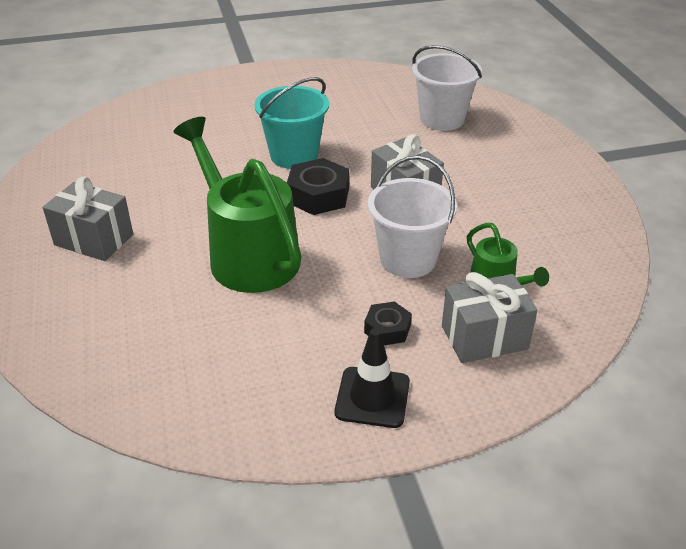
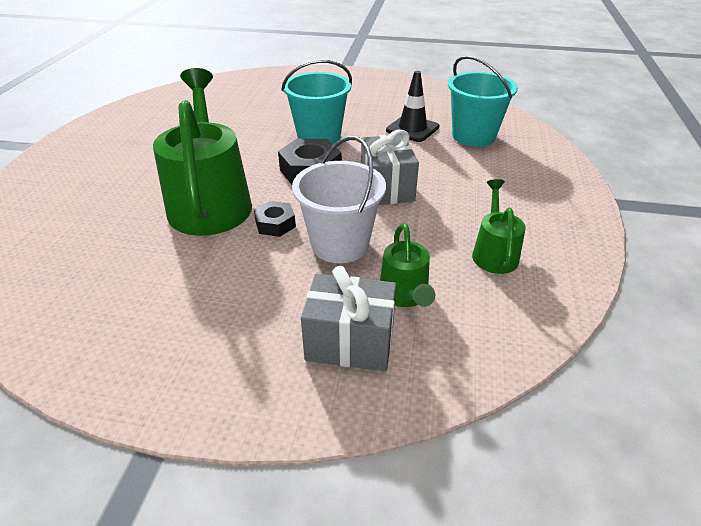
camera: 25 degrees right, 0 degrees up
(94, 240) = (113, 160): grey gift -> none
(372, 397) = (192, 362): black traffic cone -> black traffic cone (412, 129)
(387, 329) = (265, 301): black nut -> black nut (275, 224)
(442, 119) = (473, 136): white bucket -> turquoise bucket
(538, 228) = (494, 252): none -> green watering can

